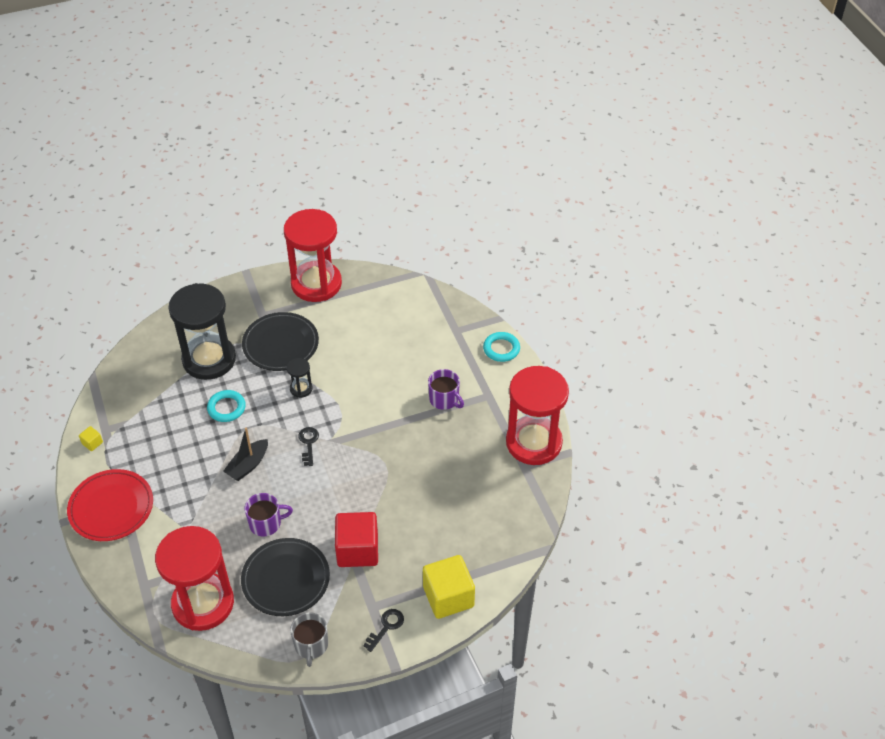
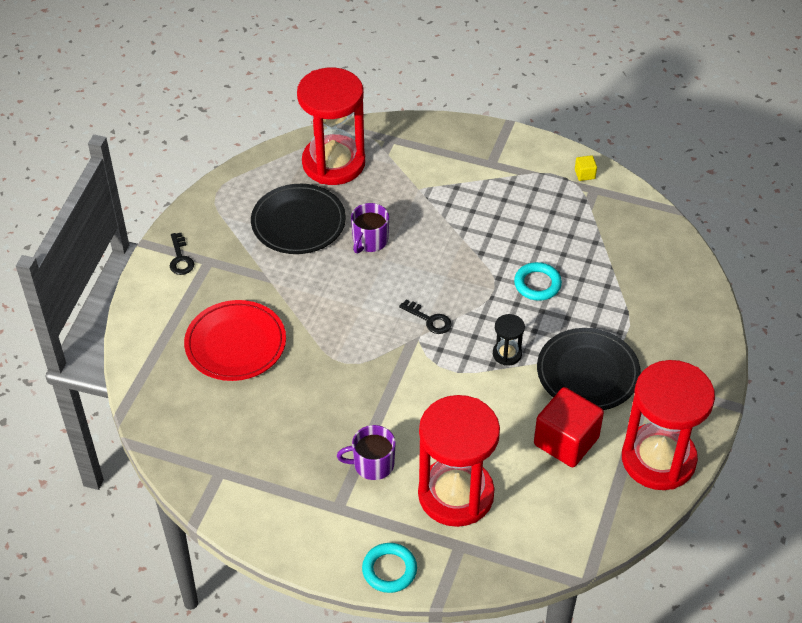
camera: 130 degrees right, 0 degrees up
(111, 507) = (494, 154): red plate -> red plate (235, 344)
(209, 359) = (619, 304): black hourglass -> none
(248, 465) = (449, 263): black boat -> none
(311, 645) = (220, 204): grey mug -> none
(357, 550) = (273, 284): red cube -> red cube (566, 441)
(448, 597) = (157, 316): yellow cube -> none
(533, 442) = (237, 502): red hourglass -> red hourglass (456, 494)

